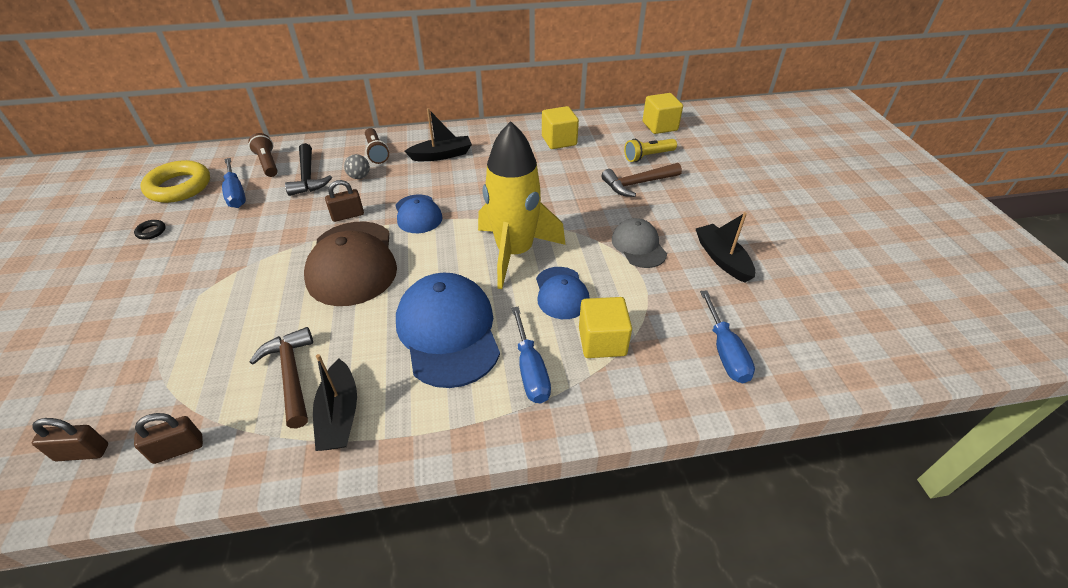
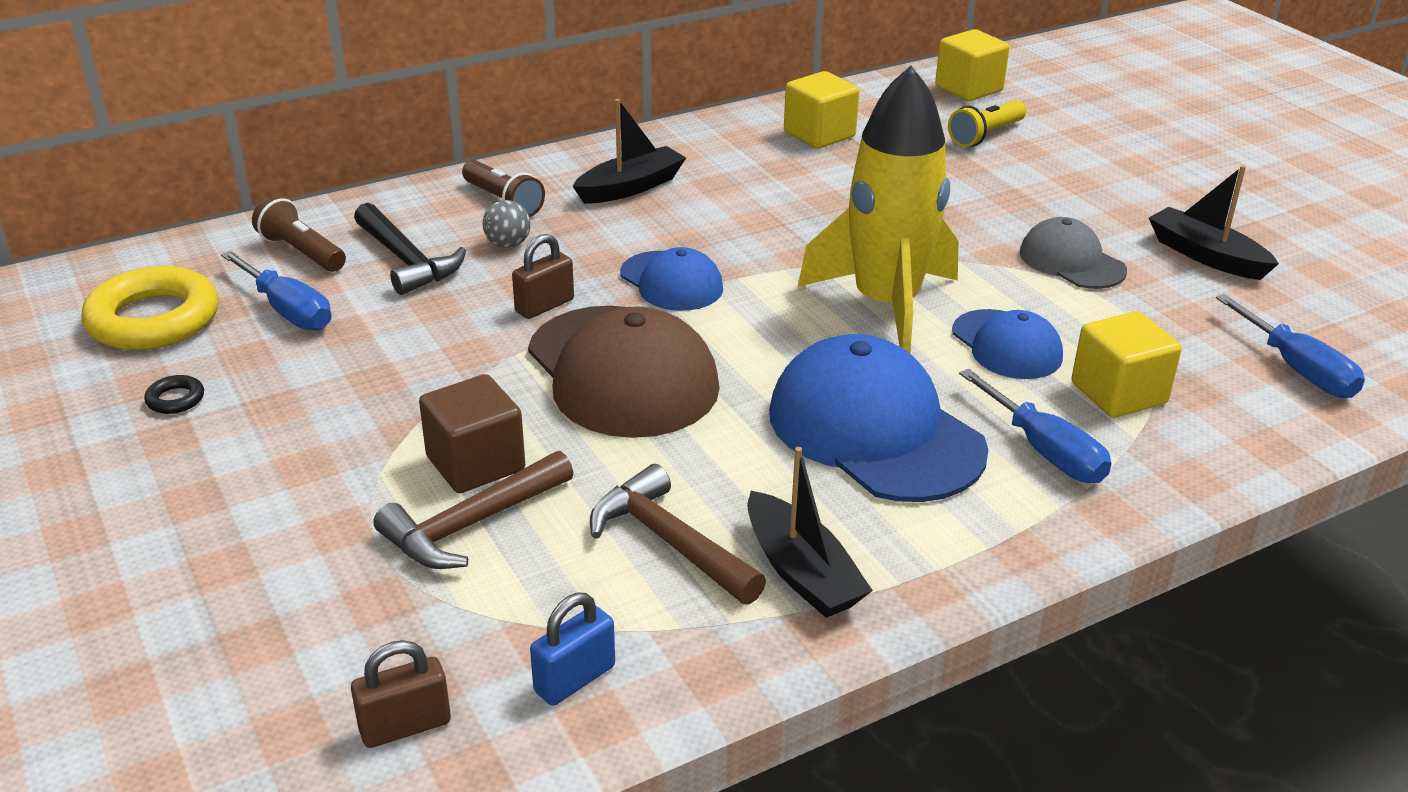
camera: 20 degrees left, 10 degrees down
(178, 449) = (575, 679): brown padlock -> blue padlock
(242, 301) = (475, 464): none -> brown cube
(637, 184) = (1001, 177): brown hammer -> brown hammer (471, 525)

